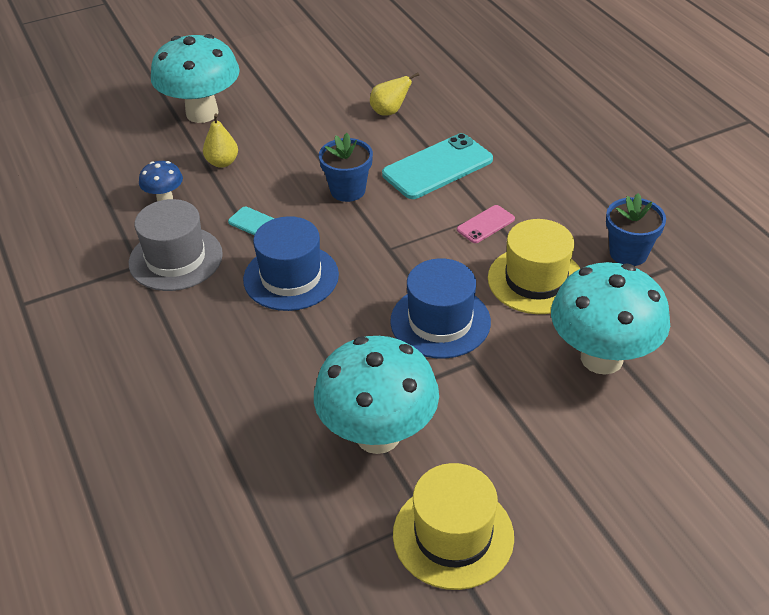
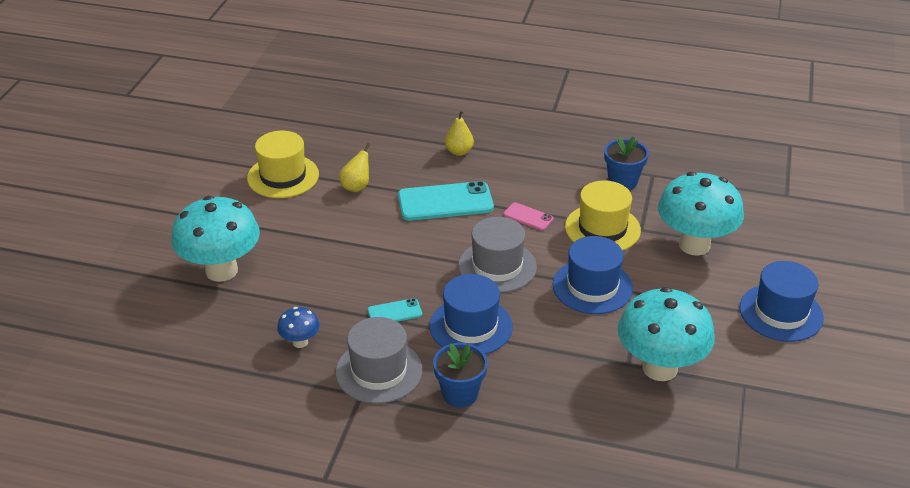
camera: 50 degrees left, 5 degrees down
(222, 162) = (299, 292): yellow pear -> yellow pear (459, 152)
(347, 190) = (415, 252): blue flower pot -> blue flower pot (460, 394)
(390, 246) = (497, 266): none -> grey hat
(437, 167) = (445, 202): turquoise phone -> turquoise phone turned 75 degrees clockwise
(453, 535) = (767, 382): yellow hat -> yellow hat (283, 176)
(485, 224) = (528, 217): pink phone -> pink phone turned 60 degrees counterclockwise
(582, 488) = (781, 312): none -> blue hat

